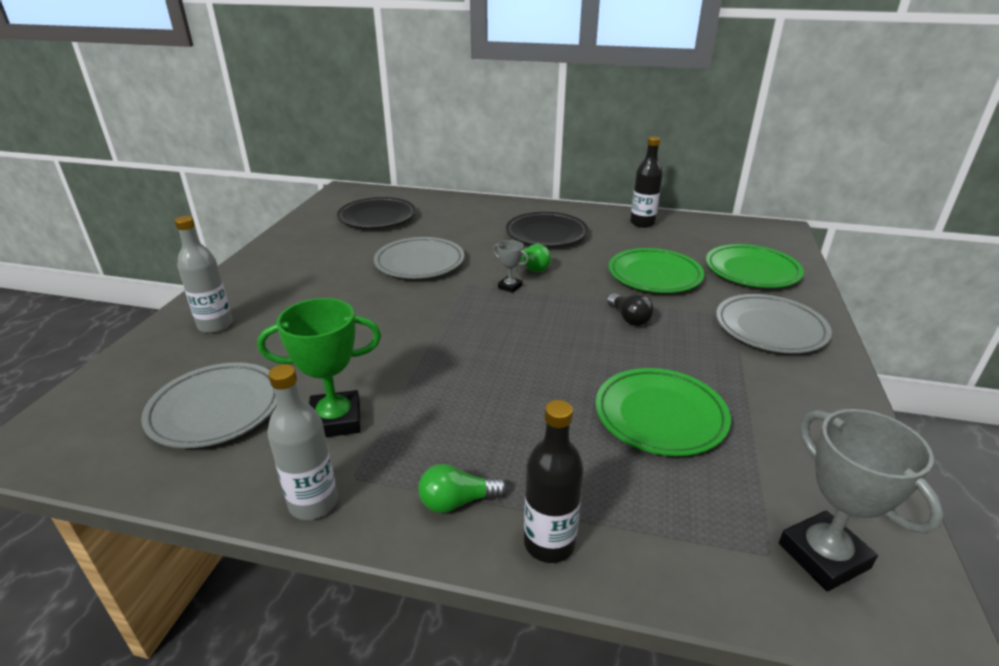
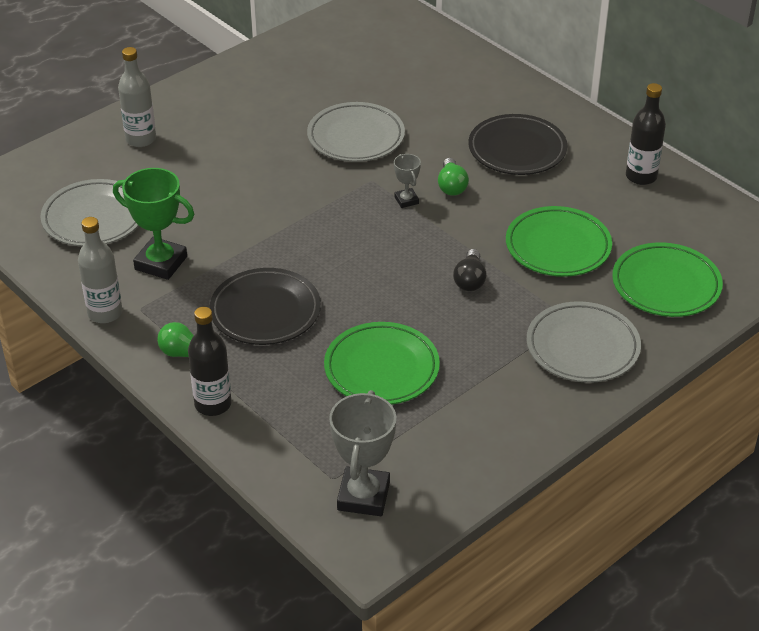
camera: 35 degrees right, 10 degrees up
(377, 217) = (373, 58): black plate -> black plate (265, 311)

